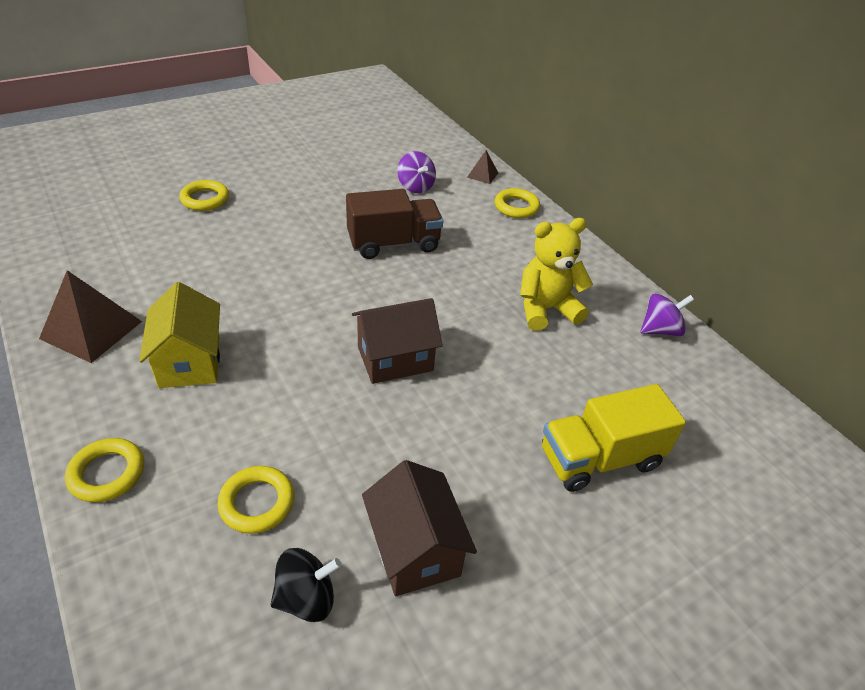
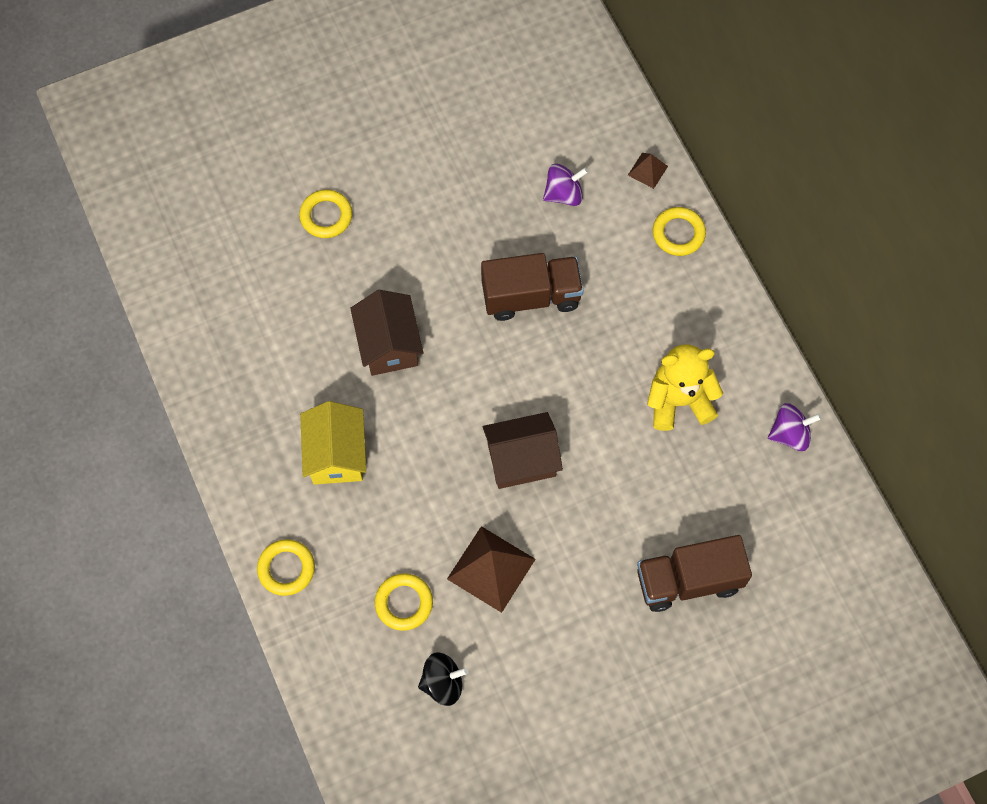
camera: 10 degrees right, 25 degrees up
(91, 329) = (244, 411): brown pyramid -> brown pyramid (491, 568)
(415, 187) = (564, 194): purple spinning top -> purple spinning top turned 90 degrees counterclockwise
(415, 549) = (523, 651): brown house -> brown house (389, 345)
(599, 458) = (688, 580): yellow truck -> brown truck

